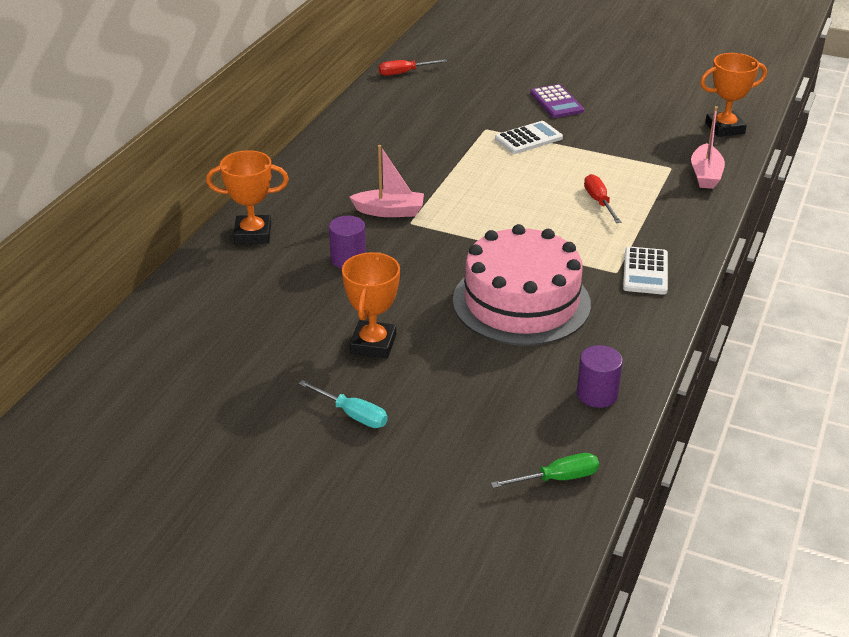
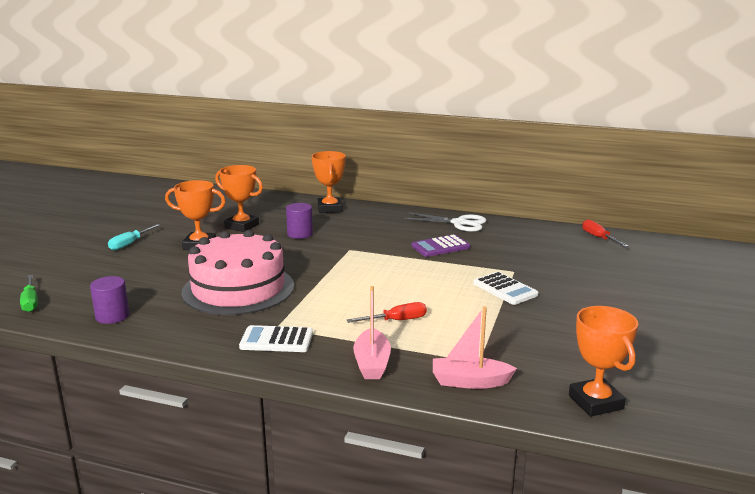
camera: 85 degrees right, 15 degrees down
(303, 310) = (242, 226): none -> orange trophy
(339, 144) = (459, 223): none -> white scissors
(389, 211) = (364, 242): pink boat -> pink boat (372, 363)
(556, 102) = (590, 301): purple calculator -> purple calculator (440, 247)

